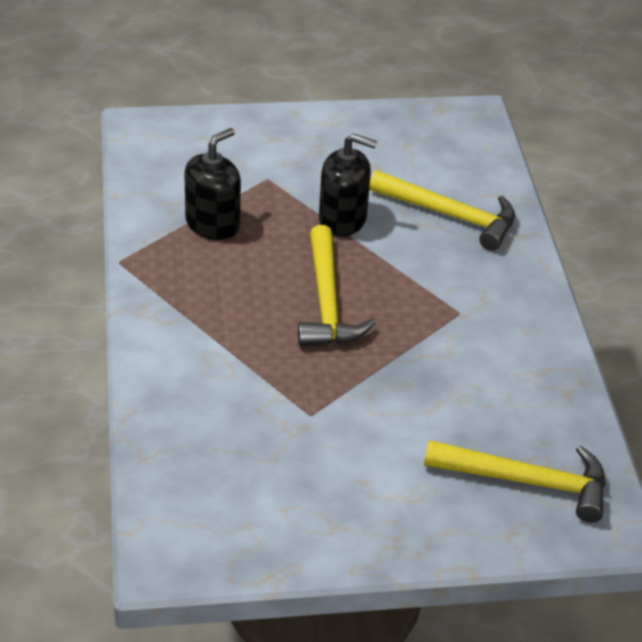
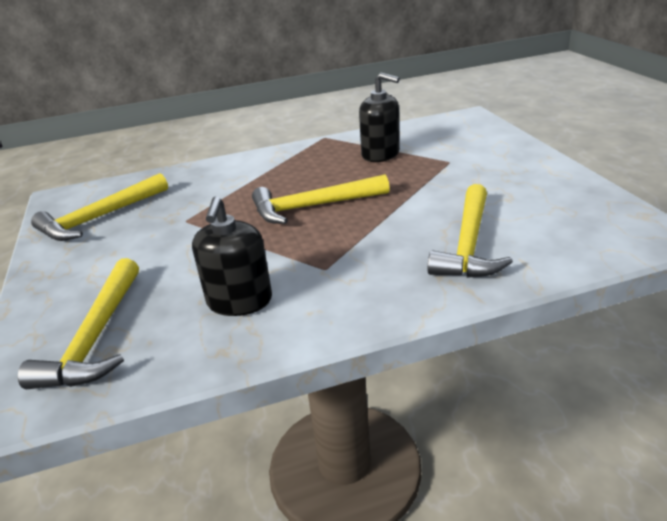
camera: 85 degrees right, 10 degrees down
(262, 502) = (100, 217): none -> yellow hammer
(342, 219) = (422, 196): black soap dispenser -> black soap dispenser (239, 301)

